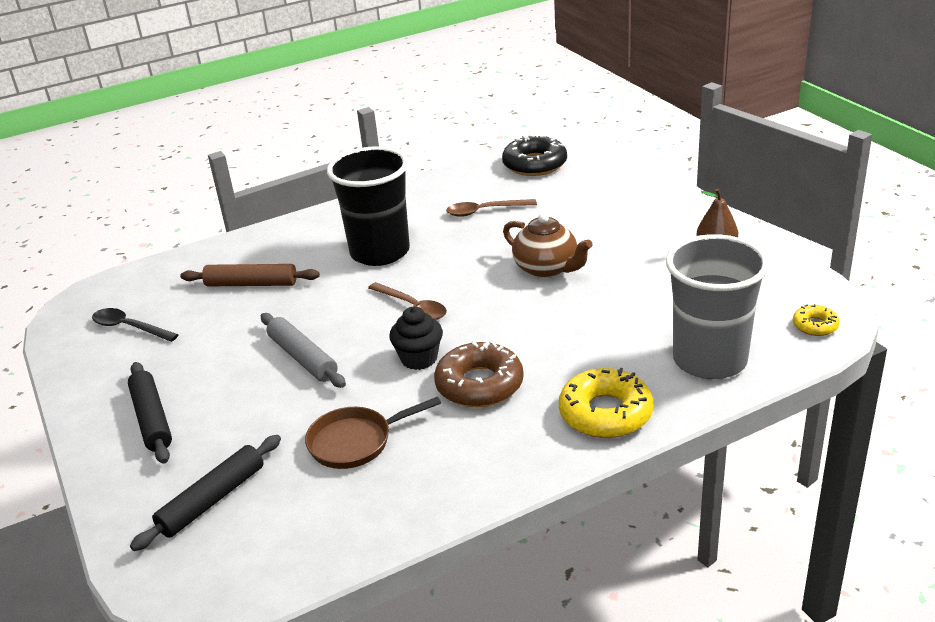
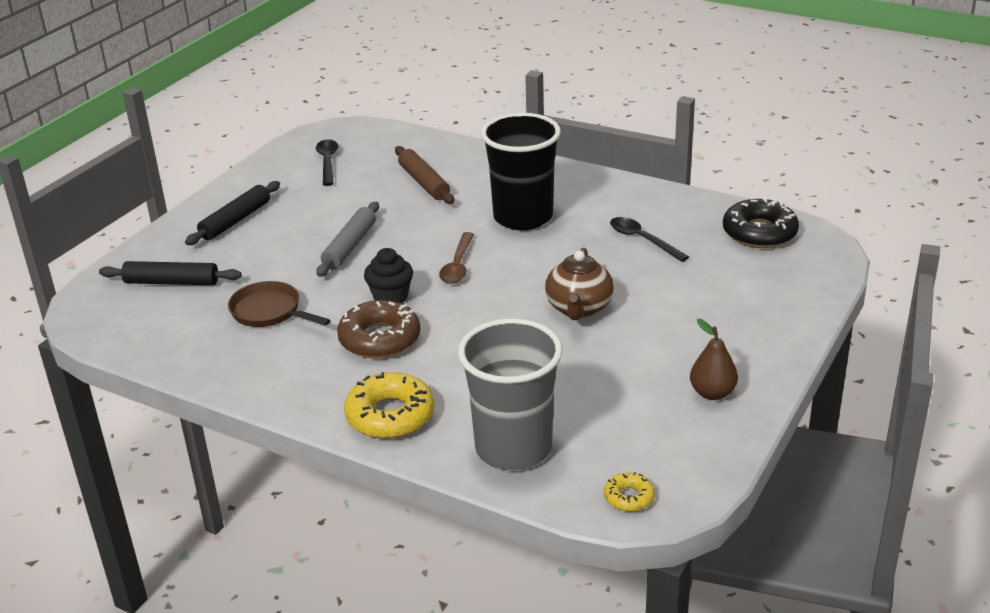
camera: 55 degrees right, 0 degrees up
(485, 211) = (642, 240): brown spoon -> black spoon

